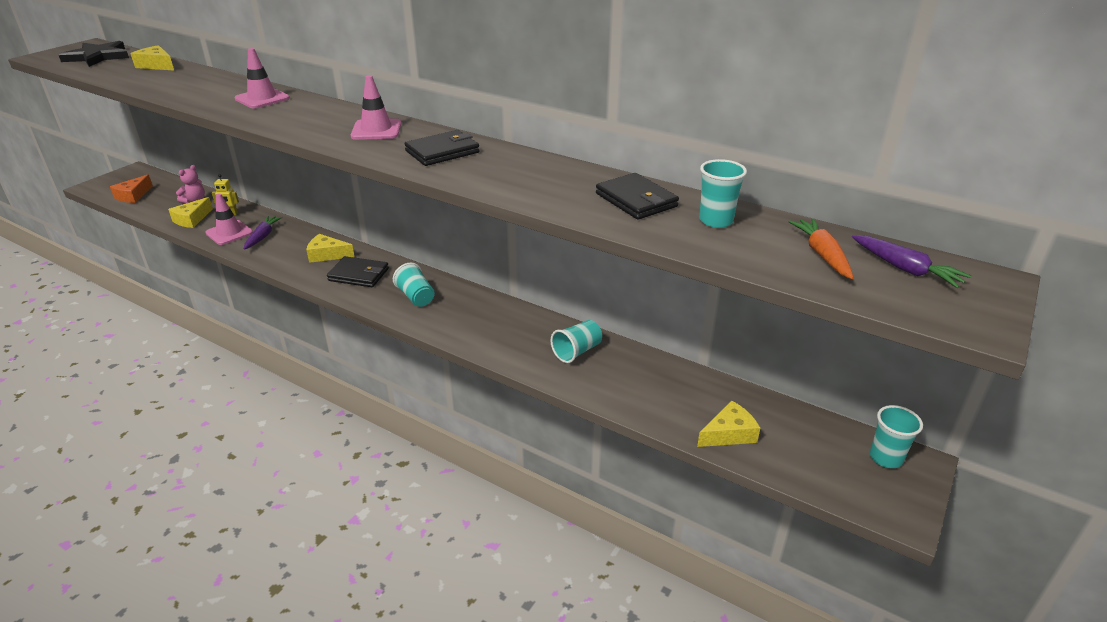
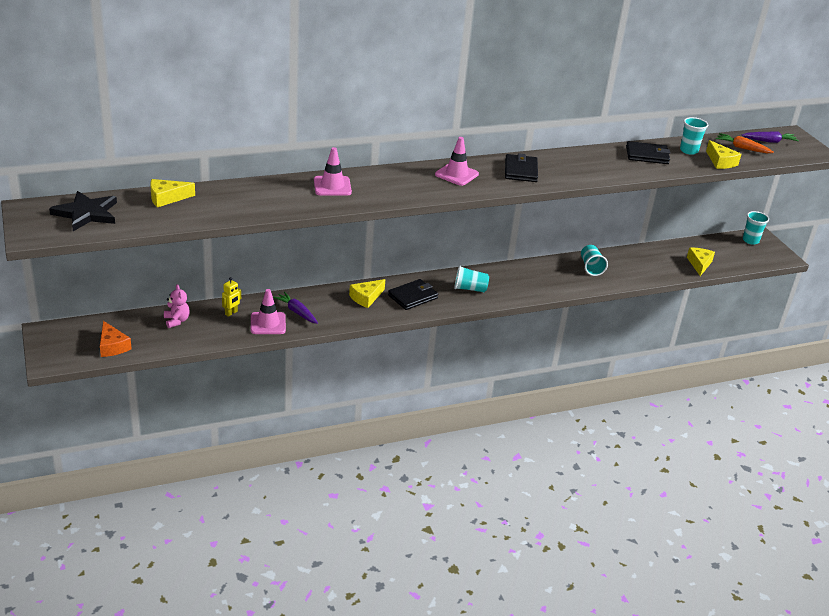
camera: 55 degrees left, 0 degrees up
(191, 219) = (214, 332): yellow cheese -> yellow cheese (720, 162)

